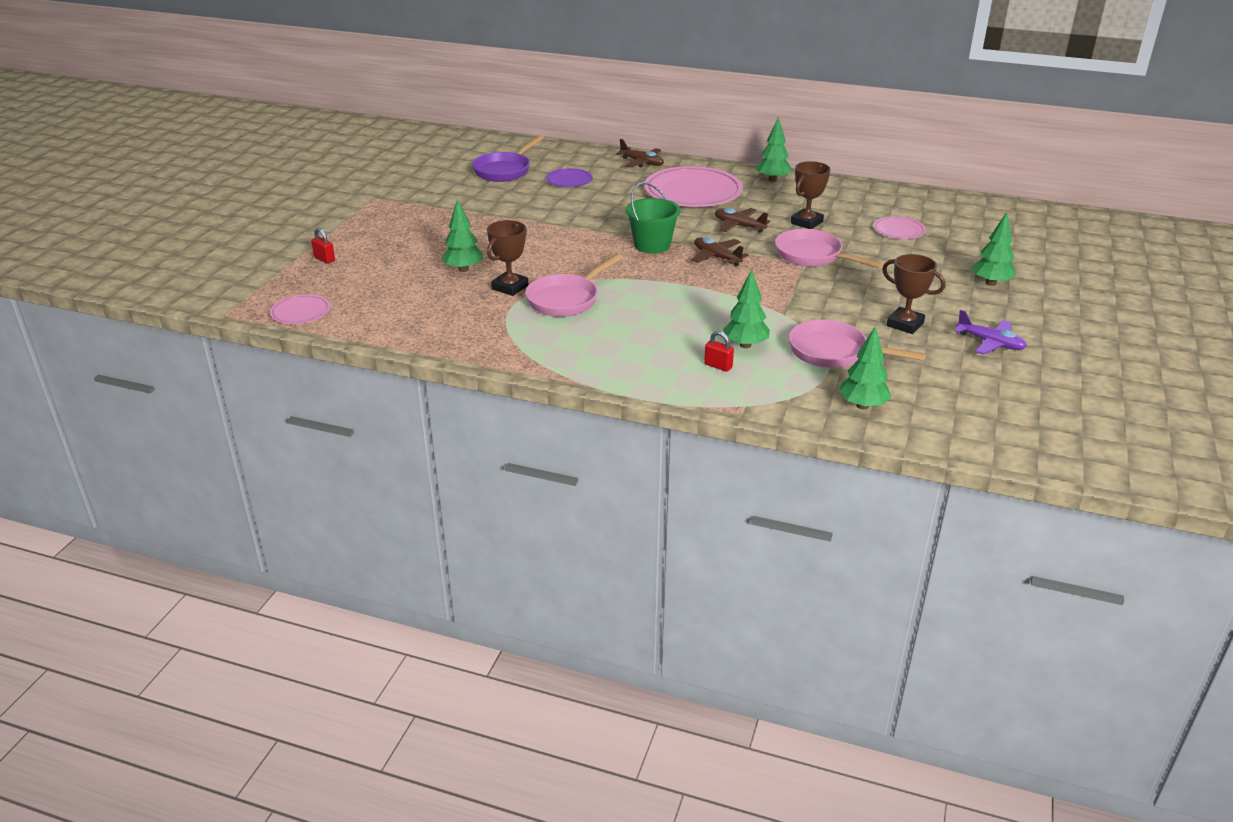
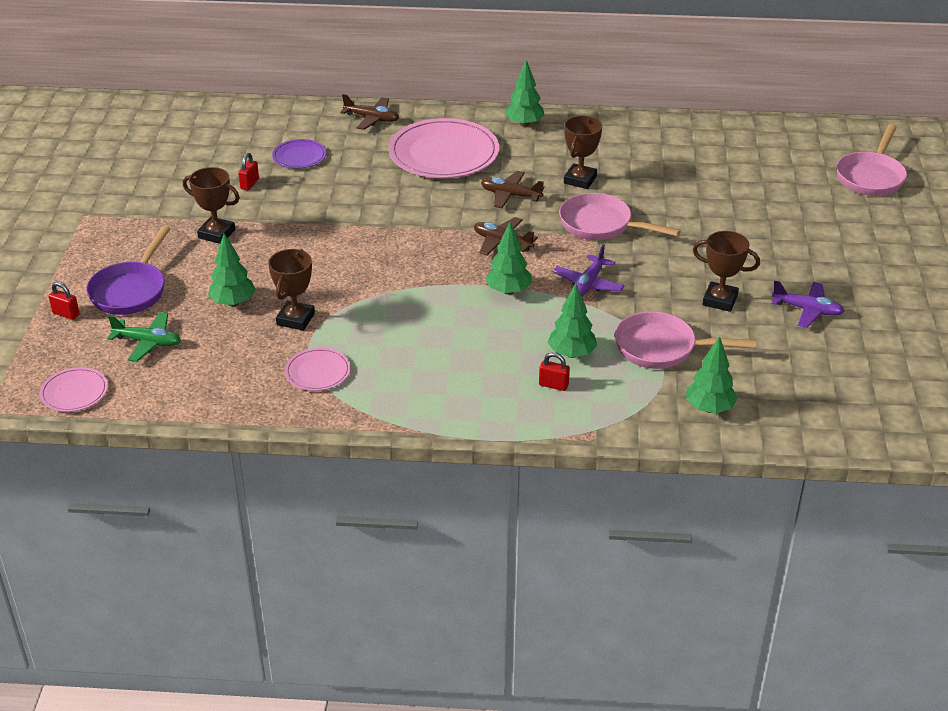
camera: 15 degrees left, 5 degrees up
(379, 287) = (148, 342): none -> green plane
(474, 222) = (216, 234): none -> brown trophy
(504, 170) = (218, 152): purple pan -> purple pan (131, 290)
(519, 193) = (249, 184): none -> red padlock
(566, 299) = (364, 325): pink pan -> pink pan (871, 177)
(652, 245) = (427, 236): green bucket -> none
(783, 296) = (588, 284): none -> purple plane
(899, 230) = (677, 176): pink plate -> pink plate (318, 372)
(991, 283) = (787, 233): green tree -> green tree (508, 291)

